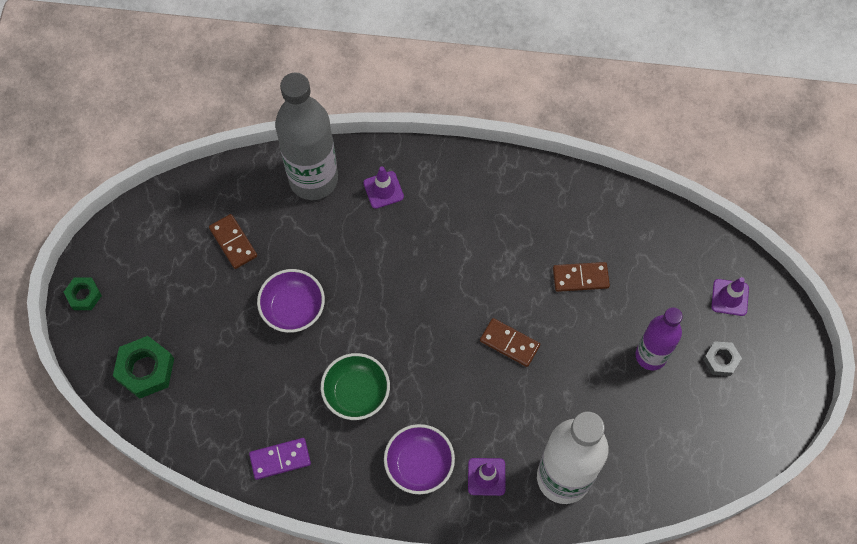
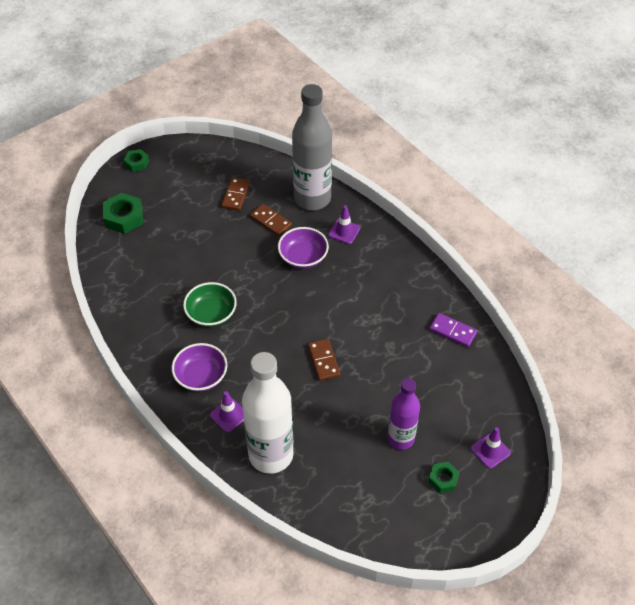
camera: 45 degrees right, 15 degrees down
(280, 459) = (135, 311): purple domino -> purple domino (452, 331)
(293, 308) = (228, 248): purple bowl -> purple bowl (303, 257)
(580, 278) = (406, 363): brown domino -> brown domino (270, 221)
(721, 360) = (443, 479): grey nut -> green nut

